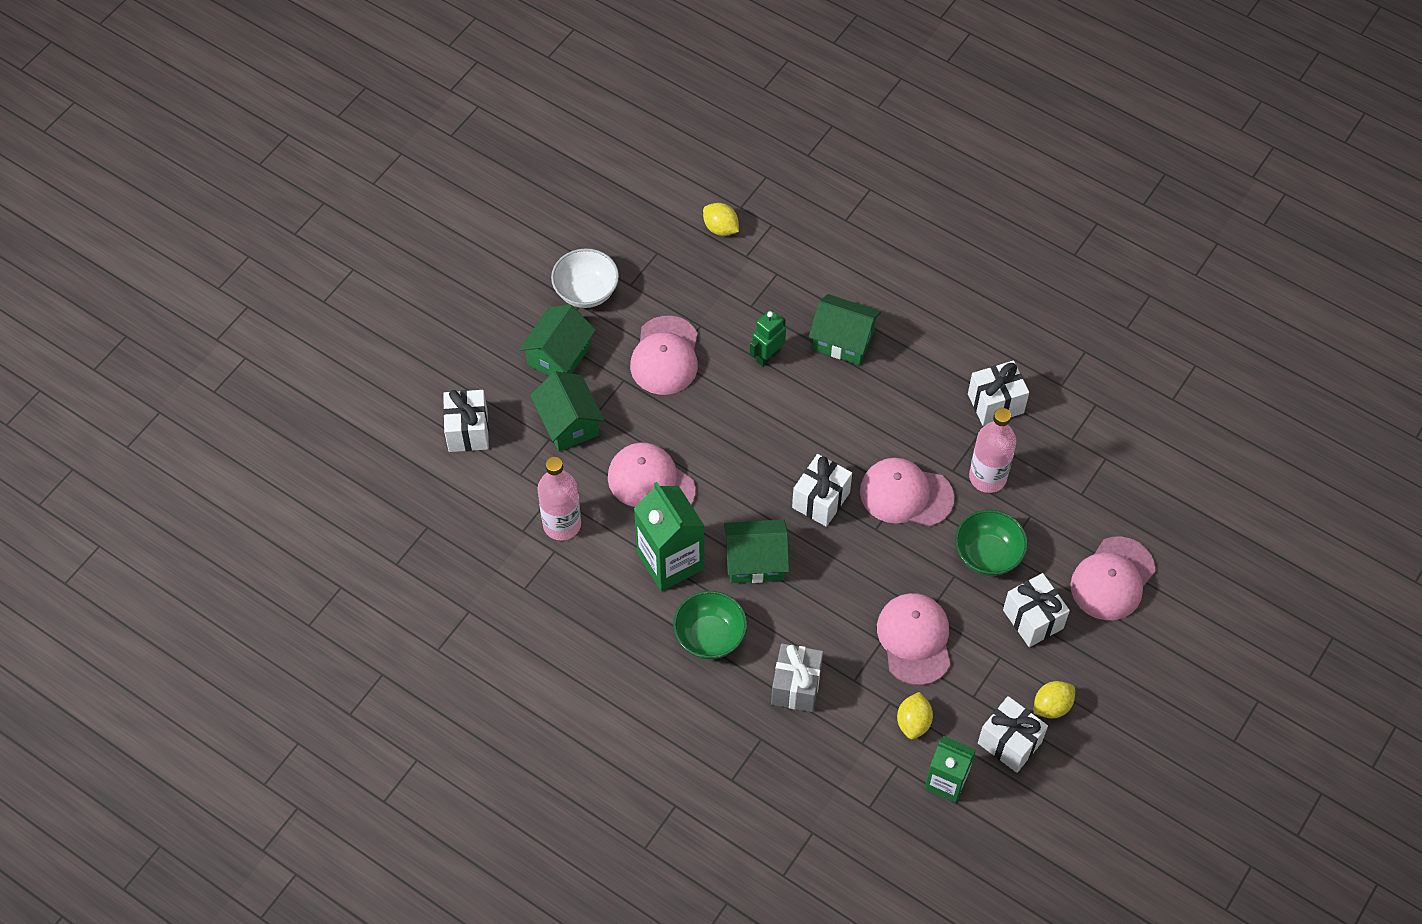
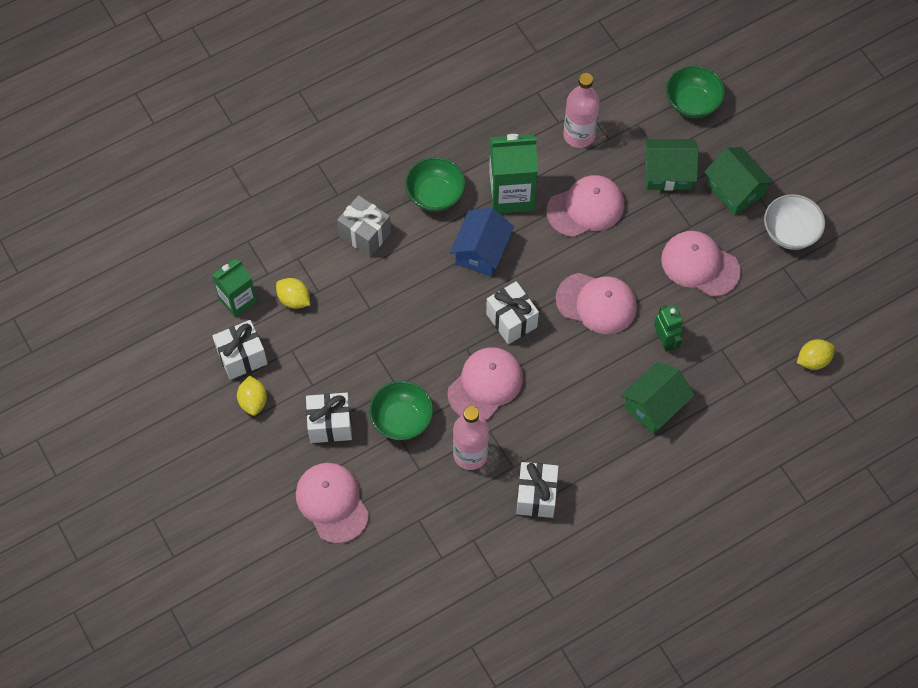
camera: 115 degrees right, 5 degrees up
(468, 431) = (692, 103): white gift -> green bowl
(755, 561) = (481, 251): green house -> blue house
(914, 639) = (359, 331): pink cap -> pink cap (596, 303)

